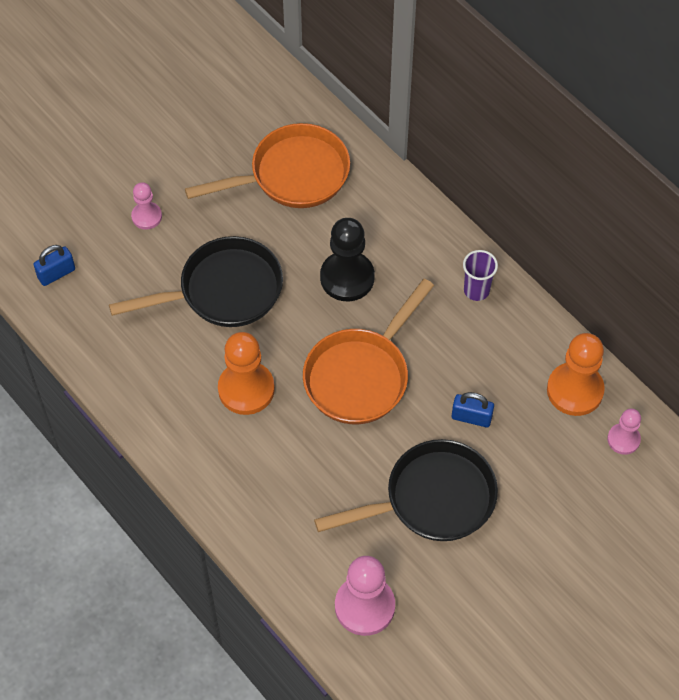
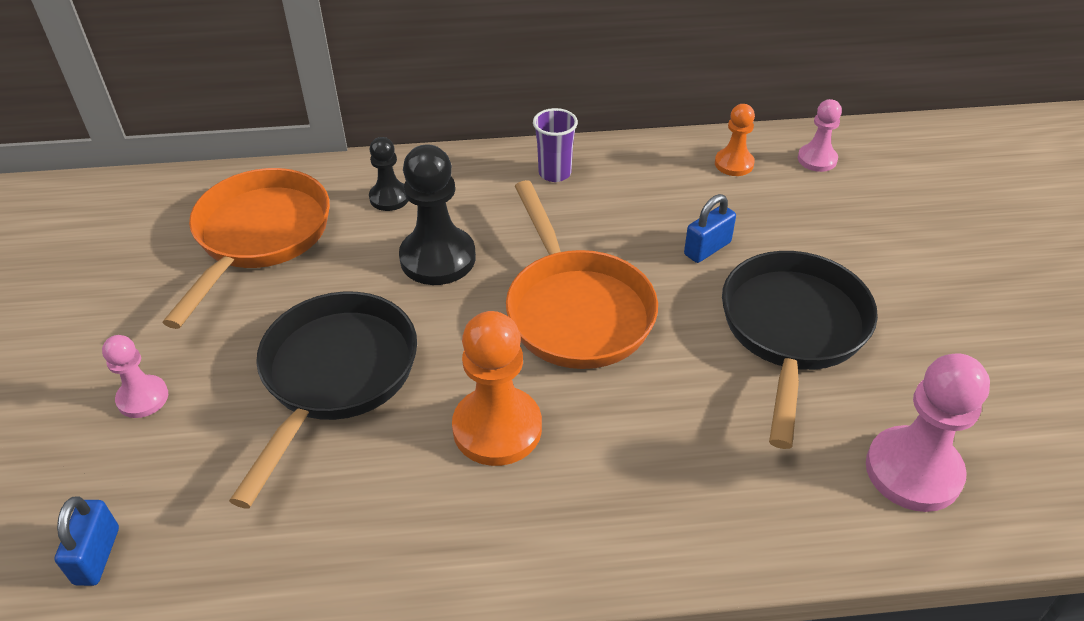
camera: 55 degrees left, 15 degrees down
(378, 216) = (389, 197): none -> black pawn
(575, 390) = (734, 164): orange pawn -> orange pawn, size x0.57

